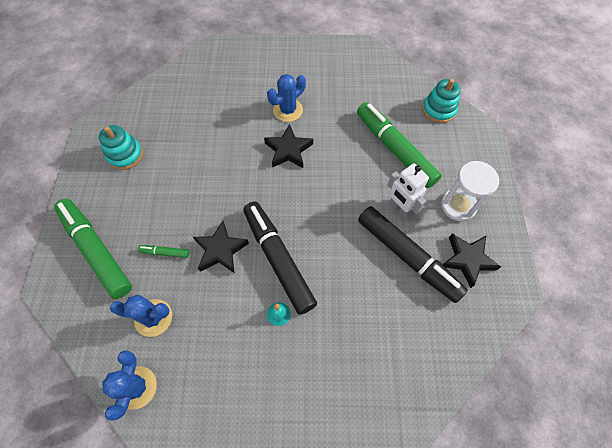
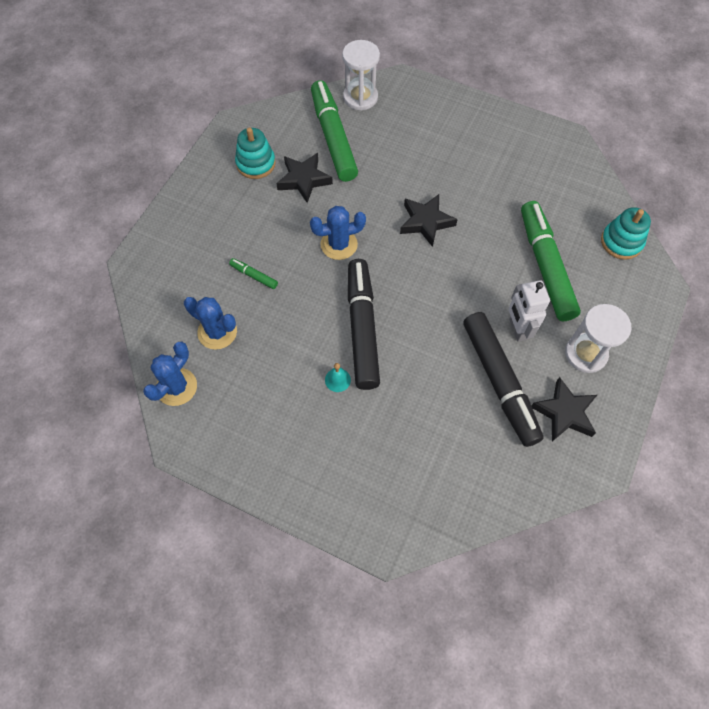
camera: 25 degrees right, 0 degrees up
(96, 250) = (191, 247): green marker -> green marker (333, 137)
(190, 70) = (360, 97): none -> white hourglass
(220, 250) = (309, 295): black star -> black star (304, 180)
(288, 110) = (446, 179): blue cactus -> blue cactus (339, 244)

